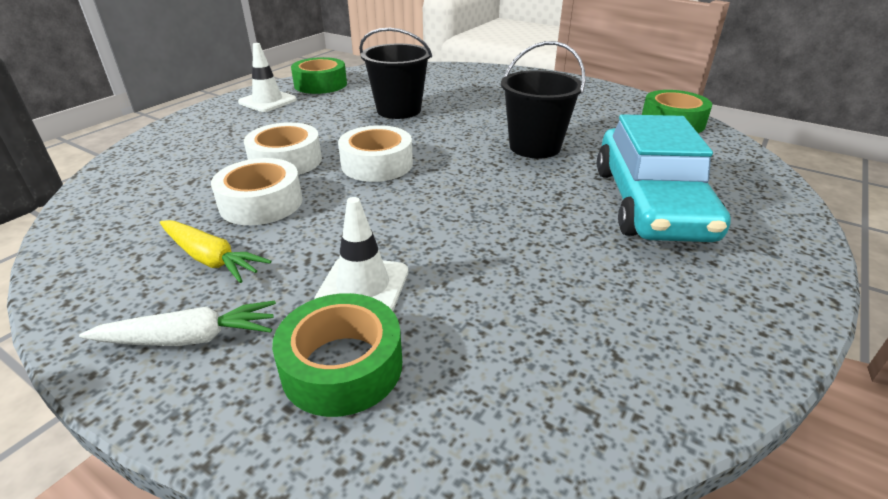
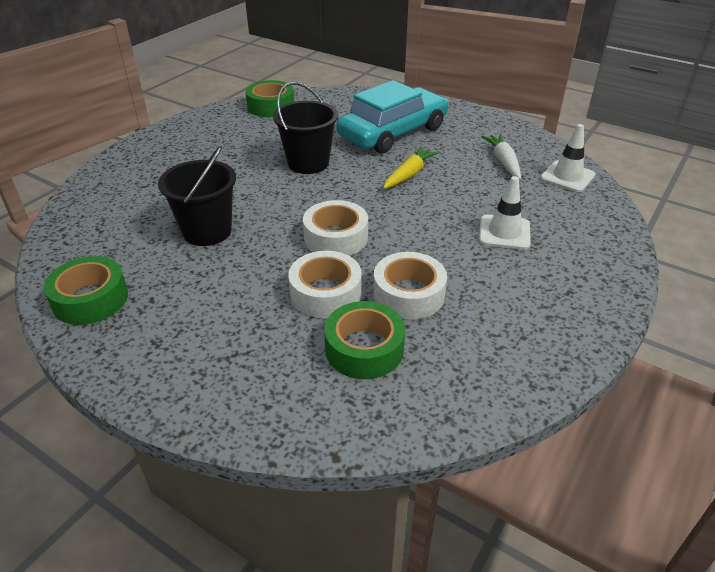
camera: 90 degrees left, 5 degrees up
(189, 338) = (574, 293): white carrot -> white carrot (503, 162)
(211, 259) = (493, 304): yellow carrot -> yellow carrot (409, 174)
(267, 101) = (140, 339): white traffic cone -> white traffic cone (567, 177)
(342, 366) = (570, 234): green tape -> green tape (364, 349)
(650, 203) = (393, 132): turquoise car -> turquoise car turned 45 degrees counterclockwise

